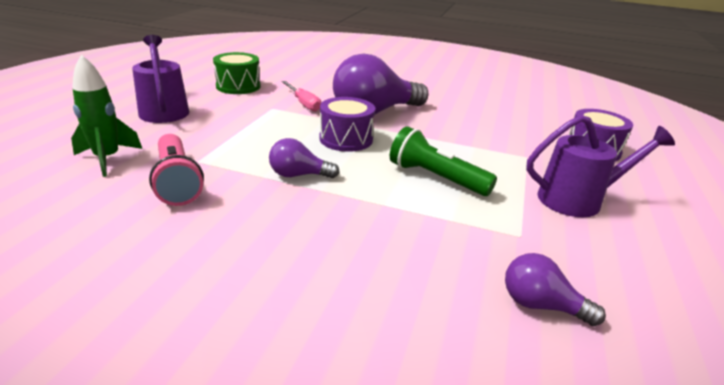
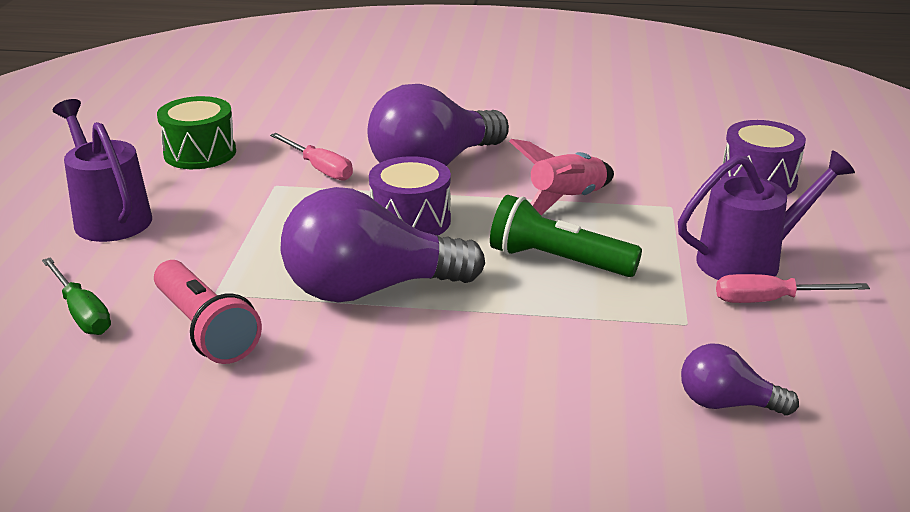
camera: 10 degrees left, 0 degrees up
(107, 159) = (82, 313): green rocket -> green screwdriver
(298, 175) = (370, 289): purple light bulb -> purple light bulb, size x2.02
(454, 143) = (566, 201): none -> pink rocket
(591, 230) = (771, 300): none -> pink screwdriver

